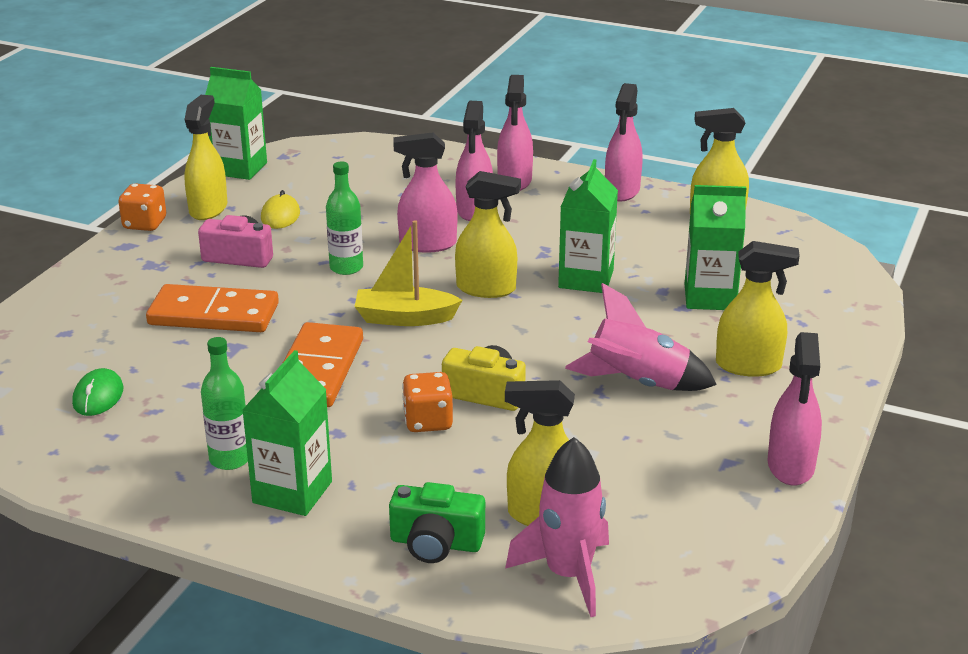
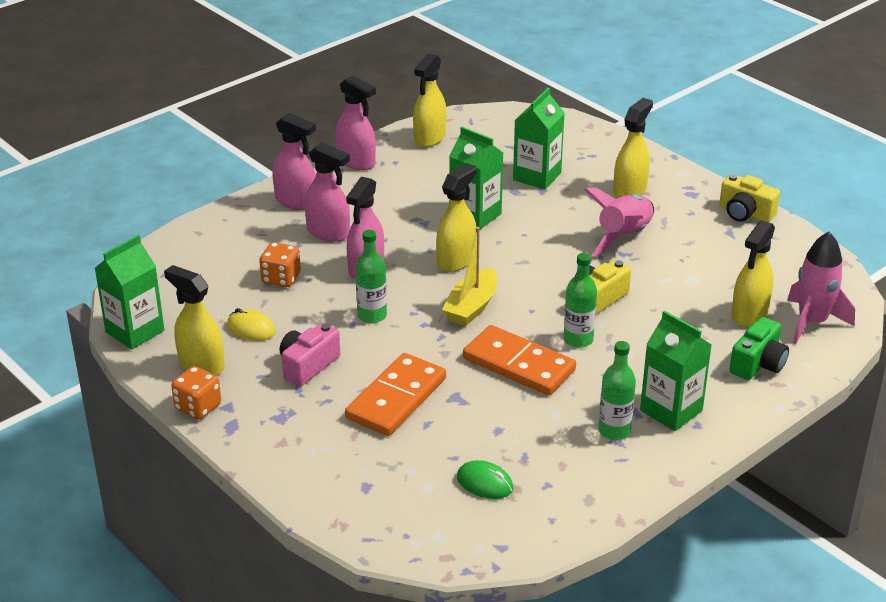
camera: 65 degrees left, 5 degrees up
(392, 398) = (578, 340): none -> green bottle
(428, 421) = (618, 332): orange dice -> orange dice (281, 278)
(790, 466) = (745, 213): pink spray bottle -> yellow camera

